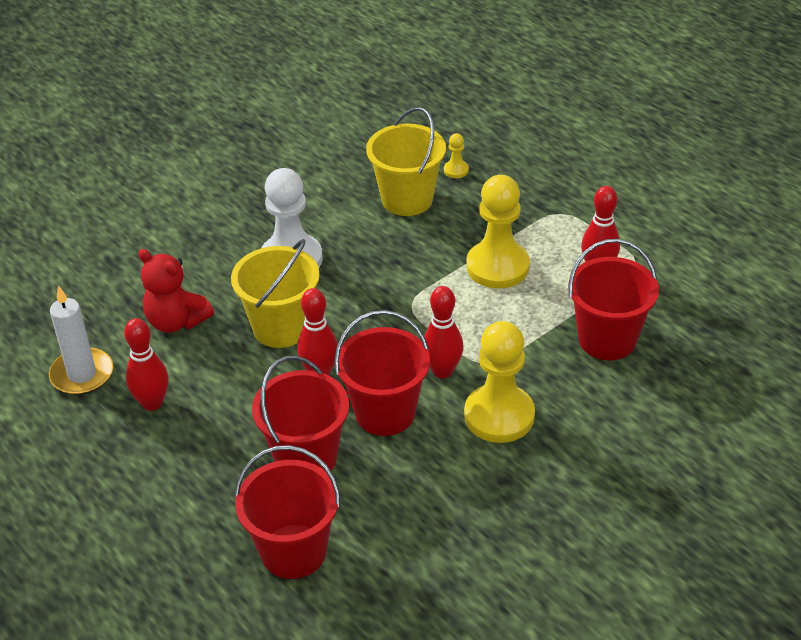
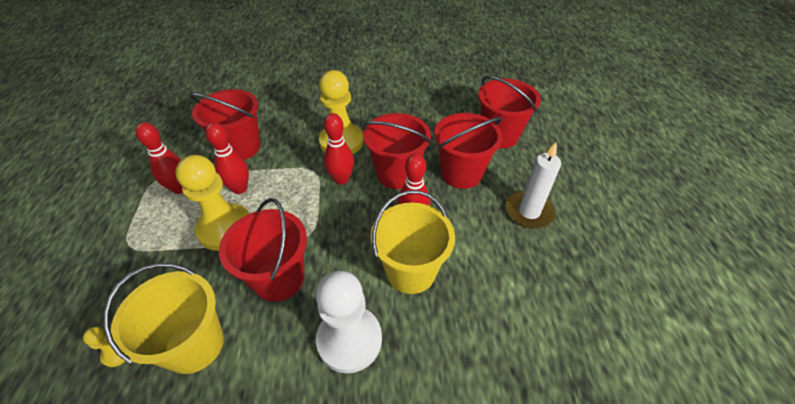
camera: 145 degrees left, 5 degrees up
(82, 374) = (593, 324): white candle -> white candle (529, 212)
(152, 403) = (542, 263): red bowling pin -> red bowling pin (239, 188)
(176, 321) = (489, 332): red teddy bear -> none
(396, 262) = (279, 278): none -> red bucket

